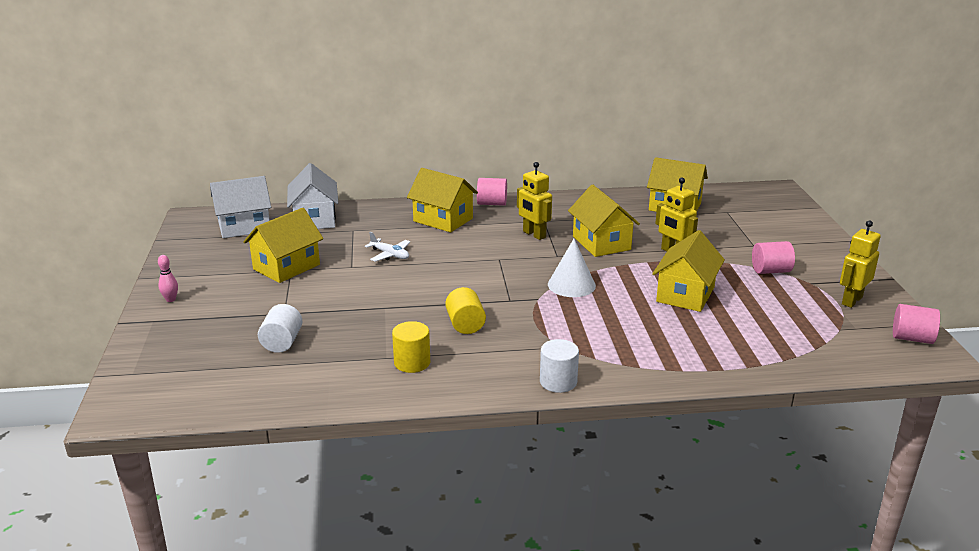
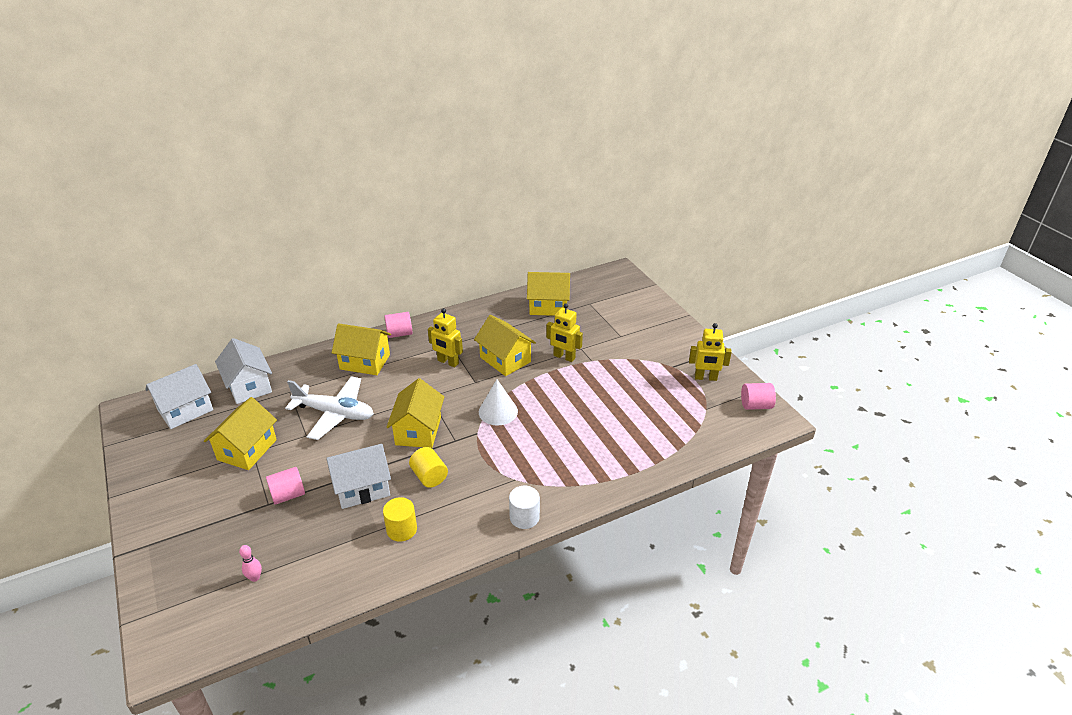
camera: 20 degrees left, 10 degrees up
(170, 299) = (154, 515): pink bowling pin -> pink bowling pin (255, 577)
(282, 342) = (281, 538): white cylinder -> none
(387, 319) = (362, 488): none -> white house
(390, 255) = (334, 413): white plane -> white plane, size x2.01
(685, 294) = (587, 400): yellow house -> yellow house (418, 431)
(770, 271) = (641, 360): pink cylinder -> pink cylinder (288, 495)
(851, 300) = (705, 378): yellow robot -> yellow robot turned 105 degrees counterclockwise

